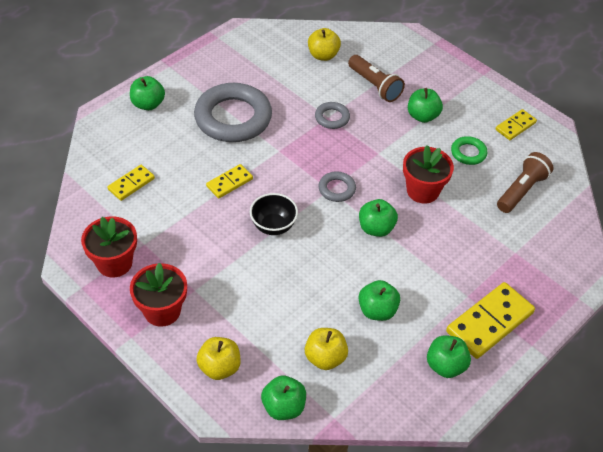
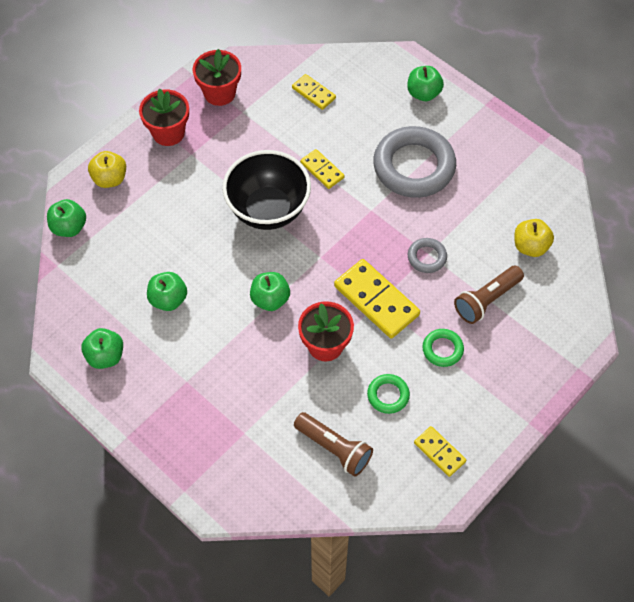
camera: 90 degrees right, 10 degrees up
(273, 226) = (268, 210): black bowl -> black bowl, size x1.82
(325, 358) = (117, 257): yellow apple -> none
(337, 189) = (321, 263): grey ring -> none
(422, 116) = (442, 349): green apple -> green ring
(490, 322) = (154, 399): yellow domino -> yellow domino (376, 300)

